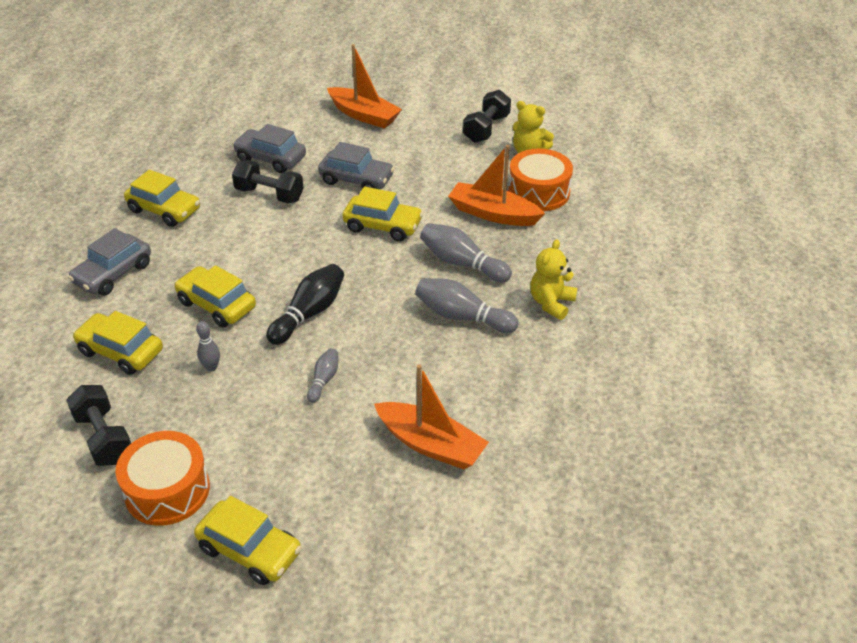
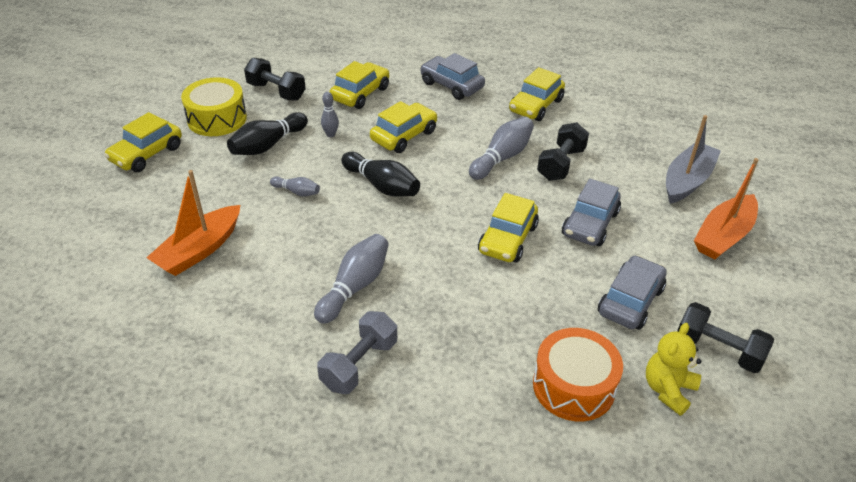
camera: 95 degrees right, 0 degrees up
(104, 438) = (276, 91): black dumbbell -> black dumbbell turned 60 degrees clockwise
(167, 490) = (217, 119): orange drum -> yellow drum
(232, 423) = (268, 145): none -> black bowling pin
(270, 158) = (623, 165): grey car -> grey car (630, 301)
(293, 126) = (687, 181): none -> grey boat
(462, 263) = (438, 295): grey bowling pin -> grey bowling pin (502, 157)
(493, 214) = (527, 333): orange boat -> none
(551, 303) = (359, 364): yellow teddy bear -> grey dumbbell

